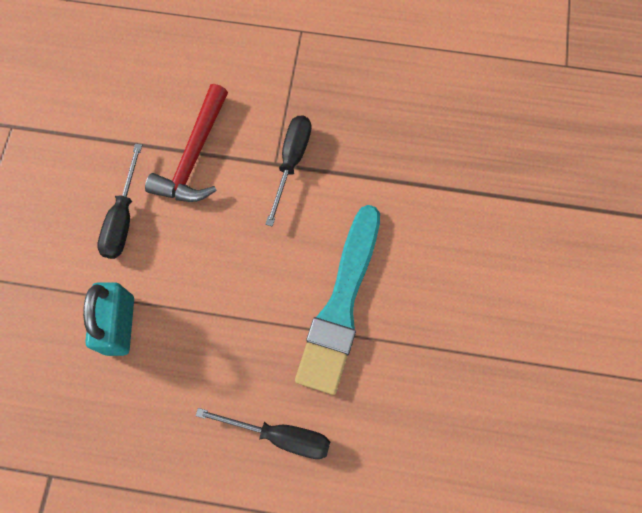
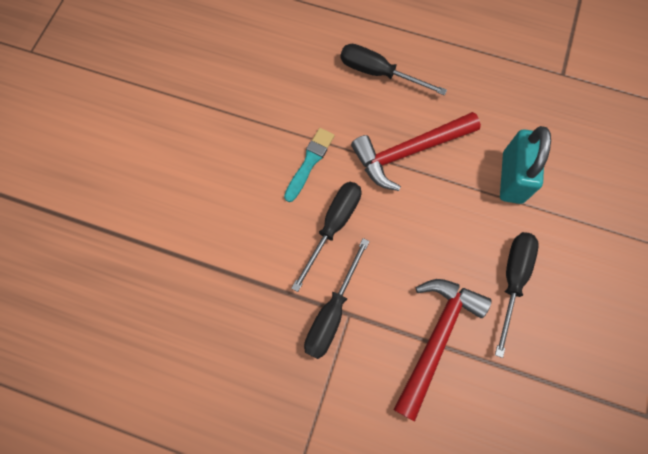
camera: 170 degrees left, 0 degrees up
(234, 336) = (409, 152): none -> red hammer
(303, 241) = (333, 226): none -> black screwdriver
(341, 305) = (309, 162): turquoise brush -> turquoise brush, size x0.47

